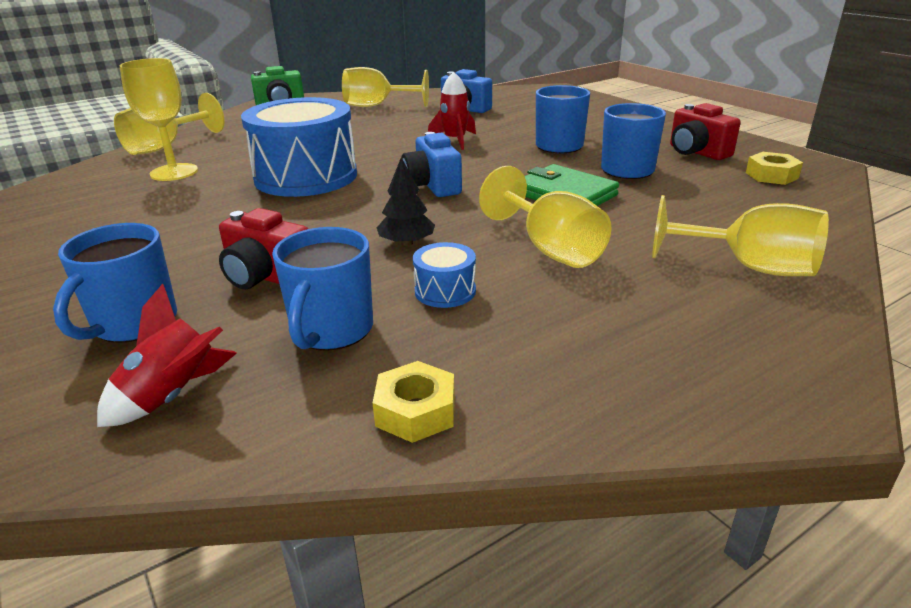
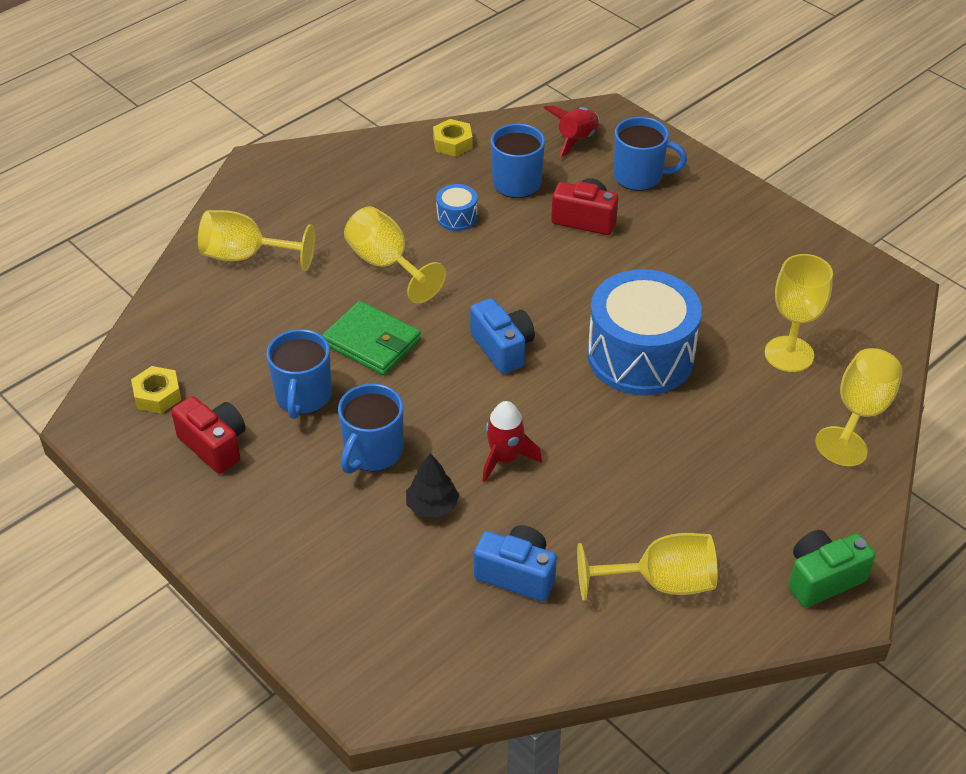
camera: 170 degrees right, 15 degrees up
(133, 324) = (639, 177): blue mug -> blue mug turned 90 degrees clockwise
(406, 243) = (499, 262): black tree -> black tree (432, 506)

